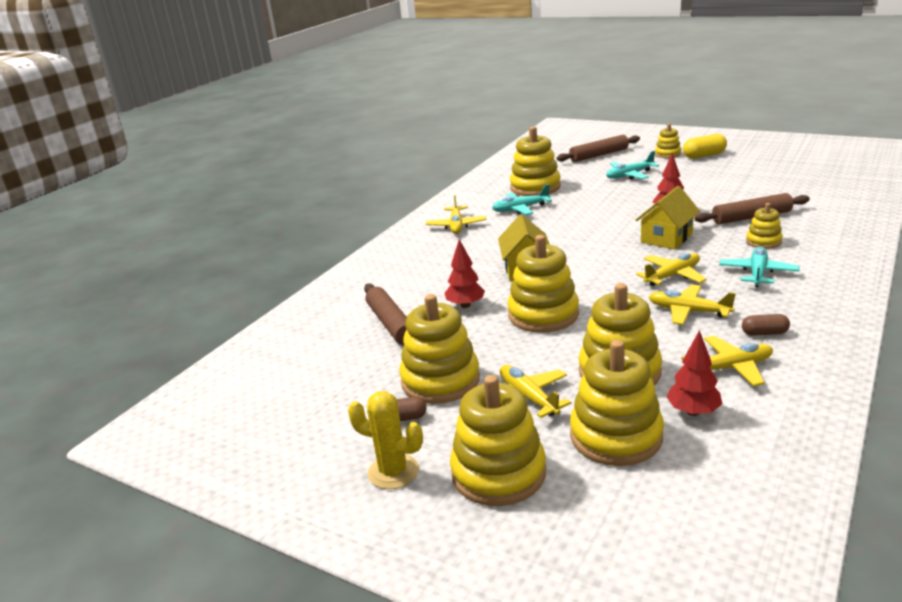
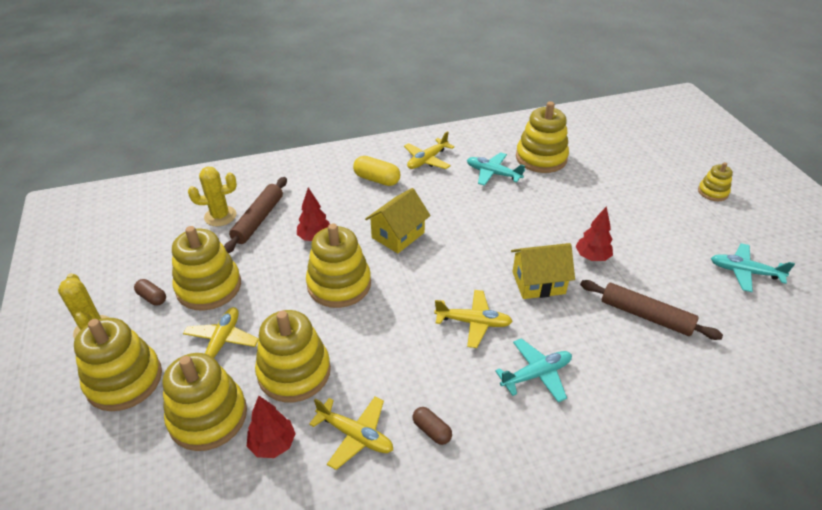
camera: 40 degrees right, 15 degrees up
(349, 342) = (220, 216): none -> yellow cactus
(599, 155) = (651, 155): brown rolling pin -> none
(629, 175) = (634, 195): turquoise plane -> turquoise plane (744, 272)
(688, 311) = (422, 363): yellow plane -> none
(704, 155) = (743, 216): yellow capsule -> yellow capsule (377, 179)
(763, 241) = (604, 348): yellow stacking toy -> none

